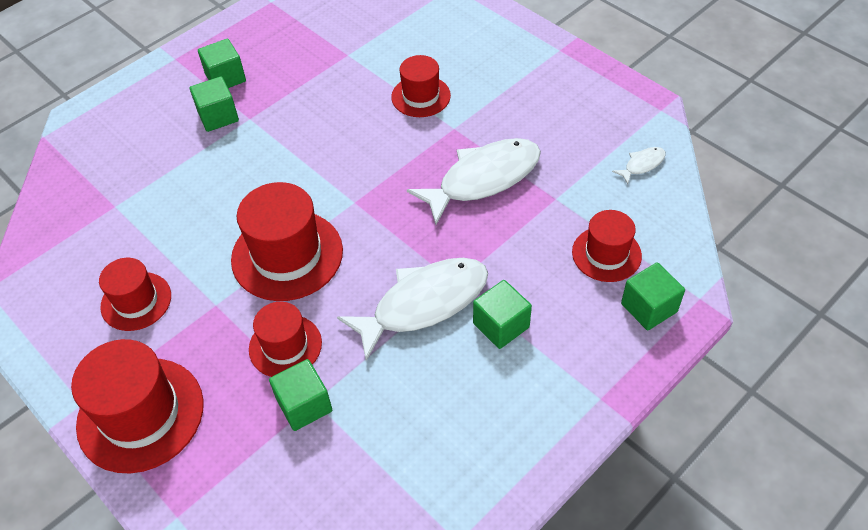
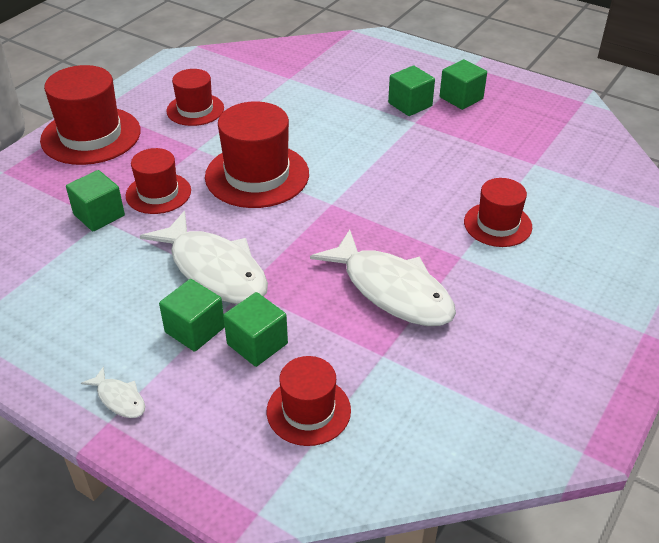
camera: 75 degrees right, 10 degrees down
(642, 165) = (468, 436): white fish -> white fish (119, 399)
(649, 308) = (234, 459): green cube -> green cube (257, 344)

